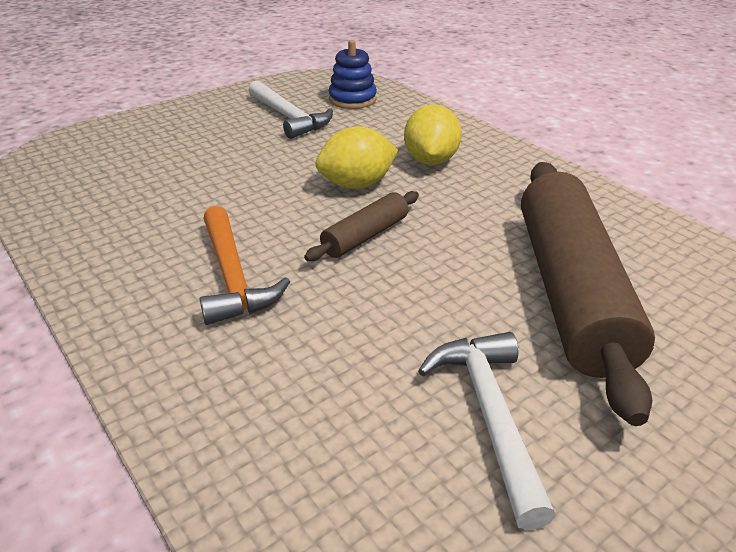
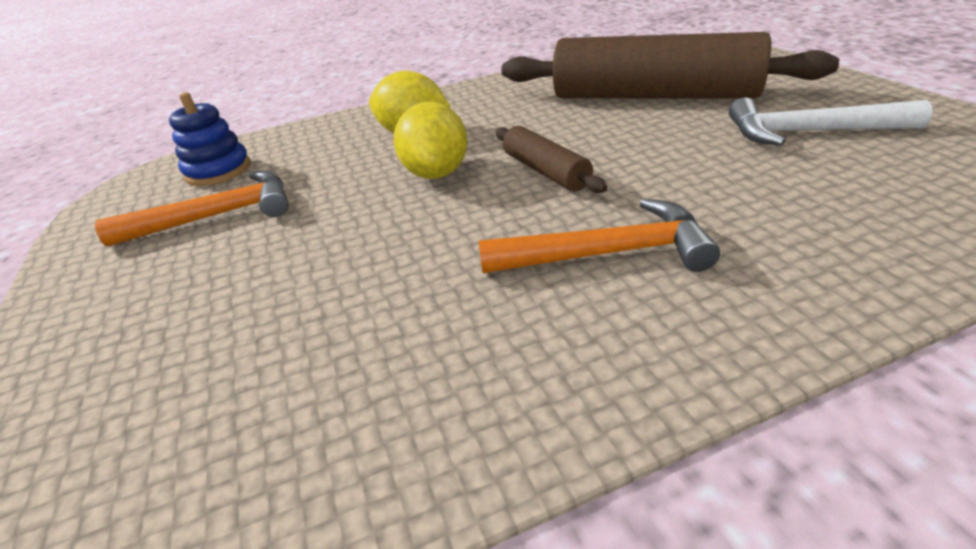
camera: 70 degrees left, 0 degrees up
(289, 118) = (217, 216): white hammer -> orange hammer

